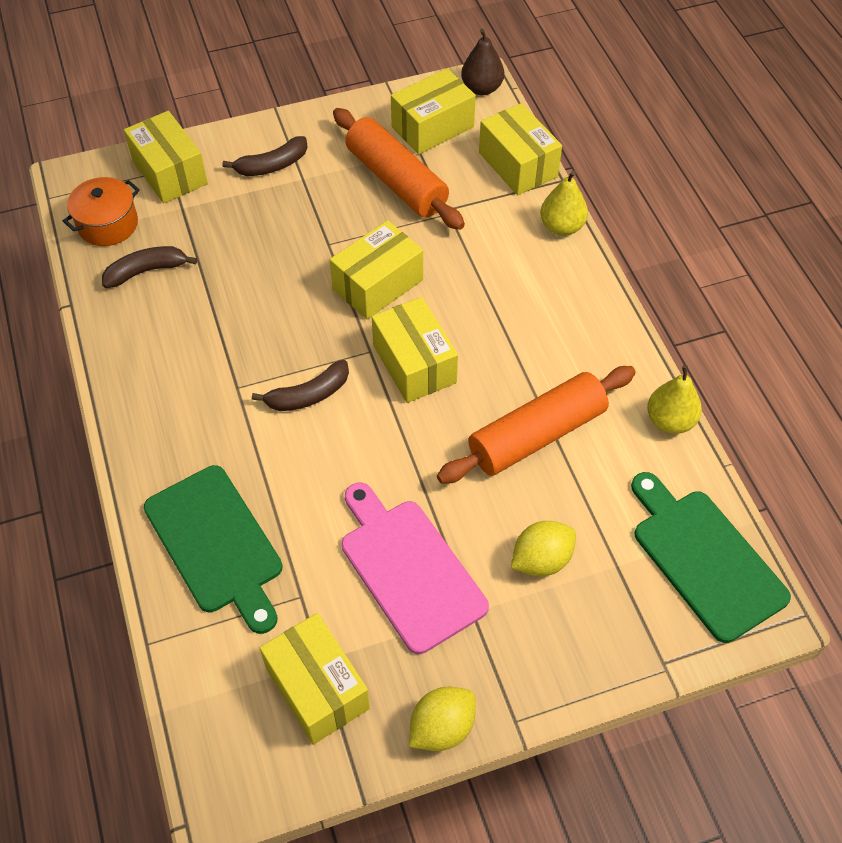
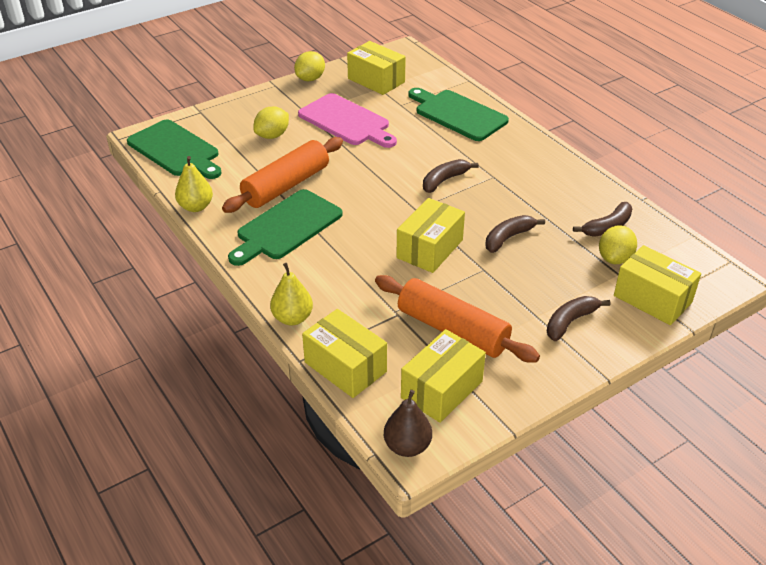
camera: 165 degrees right, 15 degrees down
(108, 224) = (665, 251): orange pot -> none
(171, 227) = (615, 258): none -> yellow lemon
(276, 280) = (508, 238): none -> brown banana
(414, 364) = (381, 207): yellow box -> none
(548, 356) = (286, 227): none -> green cutting board

